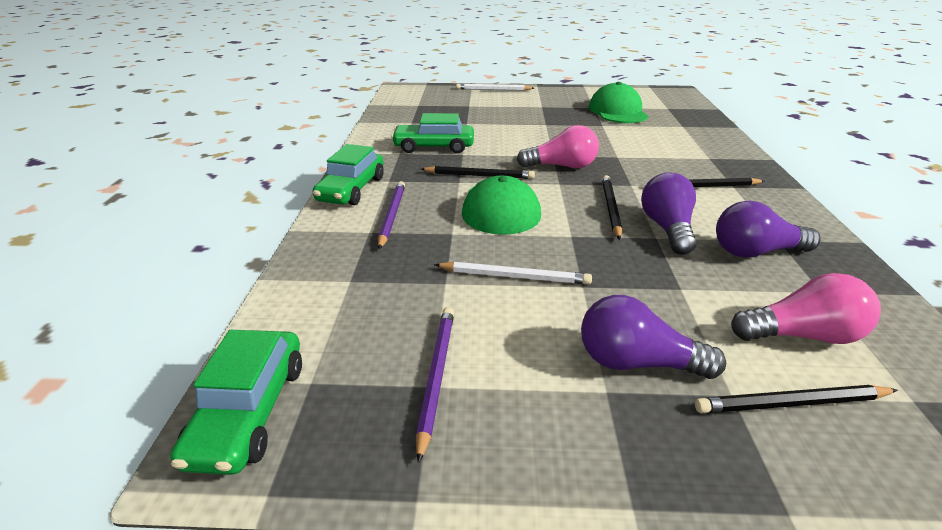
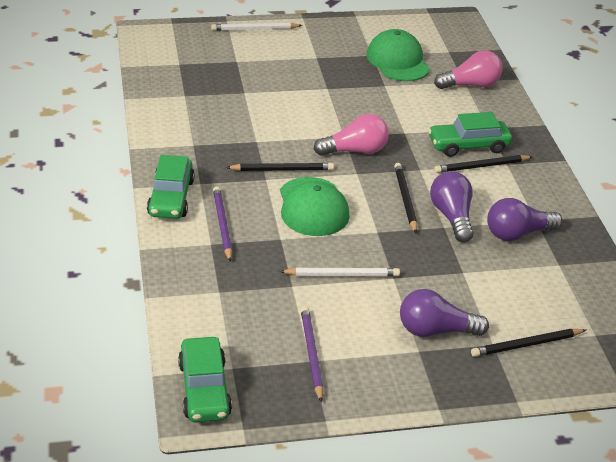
camera: 15 degrees left, 5 degrees up
(434, 147) = (224, 133): green car -> green car (468, 145)
(801, 335) = (539, 299): pink light bulb -> pink light bulb (470, 85)

